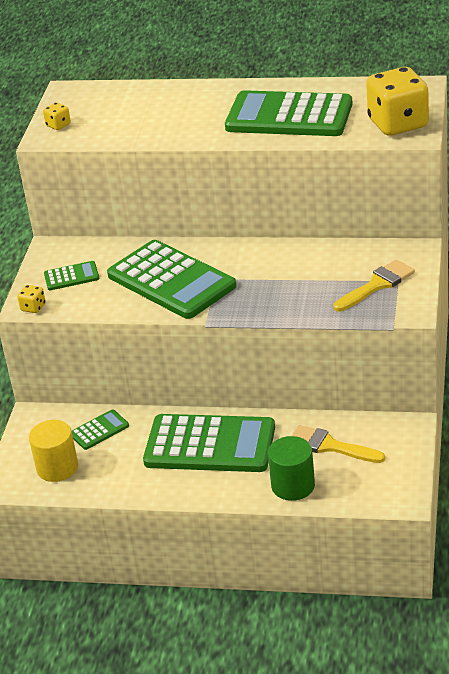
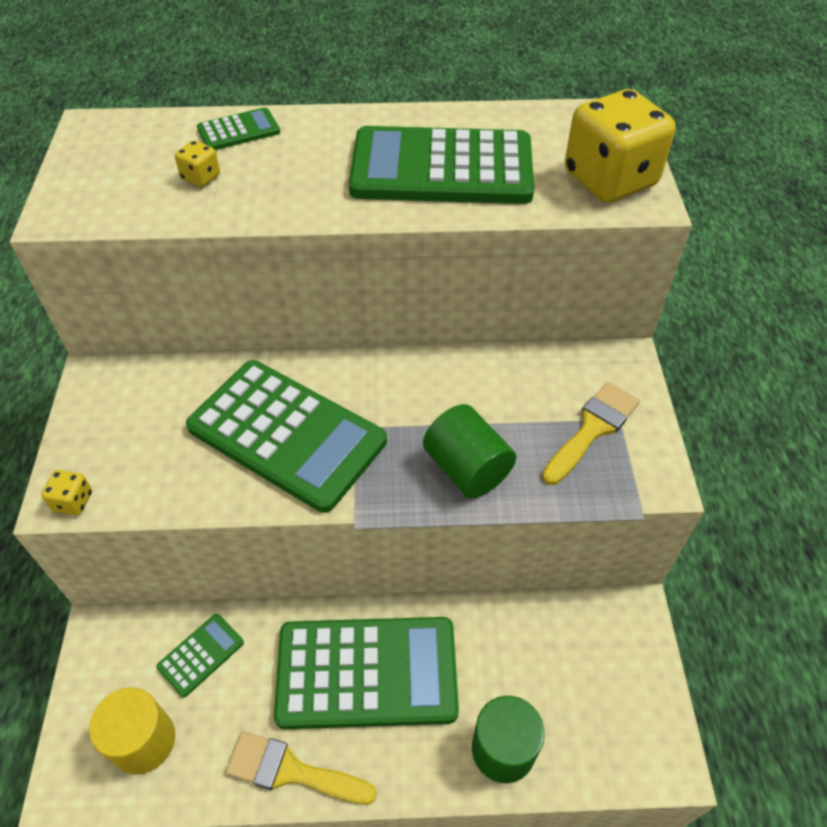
camera: 15 degrees left, 15 degrees up
(58, 125) = (80, 190): yellow dice -> yellow dice (201, 177)
(71, 276) = (131, 432): green calculator -> green calculator (239, 131)
(285, 301) = (467, 468): none -> green cylinder
(330, 446) = (537, 661): yellow brush -> yellow brush (291, 771)

